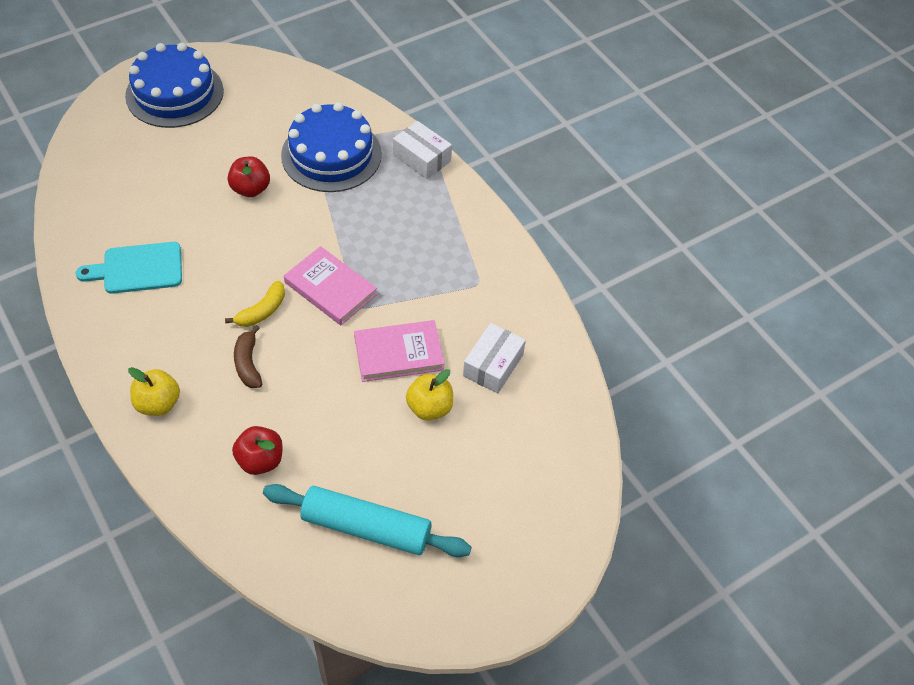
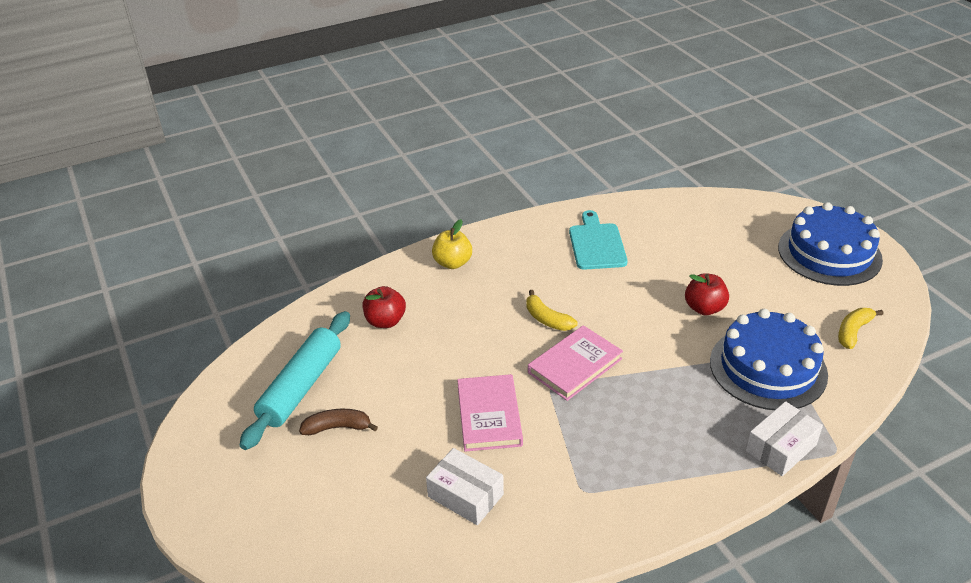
camera: 100 degrees right, 15 degrees down
(248, 364) = (487, 312): brown banana -> brown banana (337, 427)
(286, 96) = (853, 332): none -> yellow banana
(429, 408) = (419, 437): yellow apple -> none

